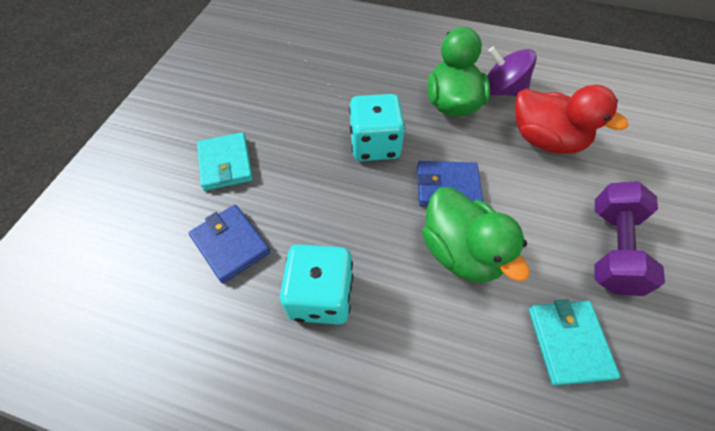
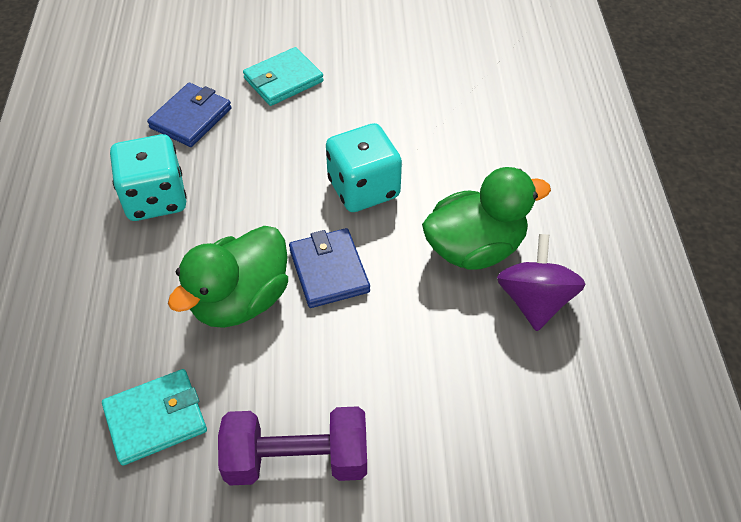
camera: 70 degrees right, 5 degrees down
(545, 140) = (458, 366): red duck -> none

